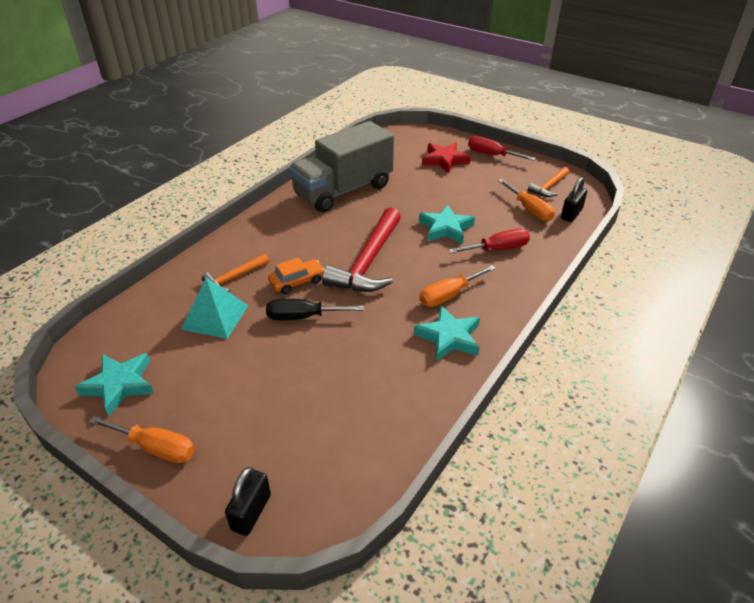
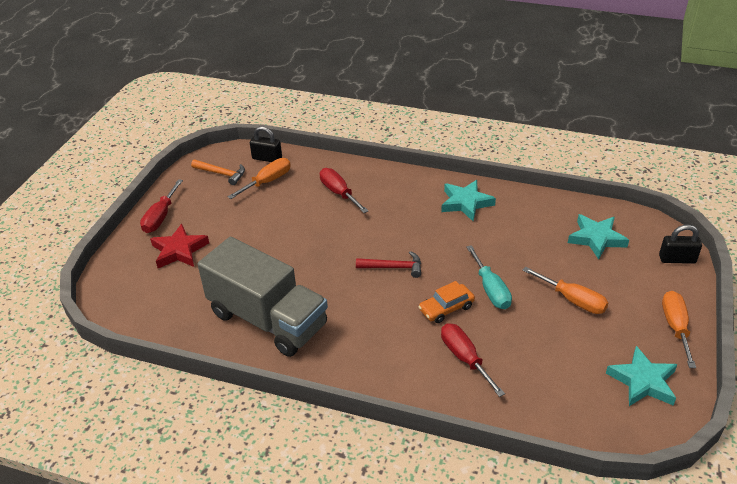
camera: 105 degrees left, 0 degrees up
(215, 317) = (525, 350): turquoise pyramid -> none
(234, 278) = (464, 358): orange hammer -> red screwdriver
(297, 281) = (446, 308): orange car -> orange car turned 75 degrees counterclockwise
(303, 317) = (490, 289): black screwdriver -> turquoise screwdriver
(368, 262) = (394, 267): red hammer -> red hammer, size x0.51
(445, 228) = (317, 228): turquoise star -> turquoise star (596, 239)
(449, 295) = (416, 211): orange screwdriver -> orange screwdriver (573, 300)

